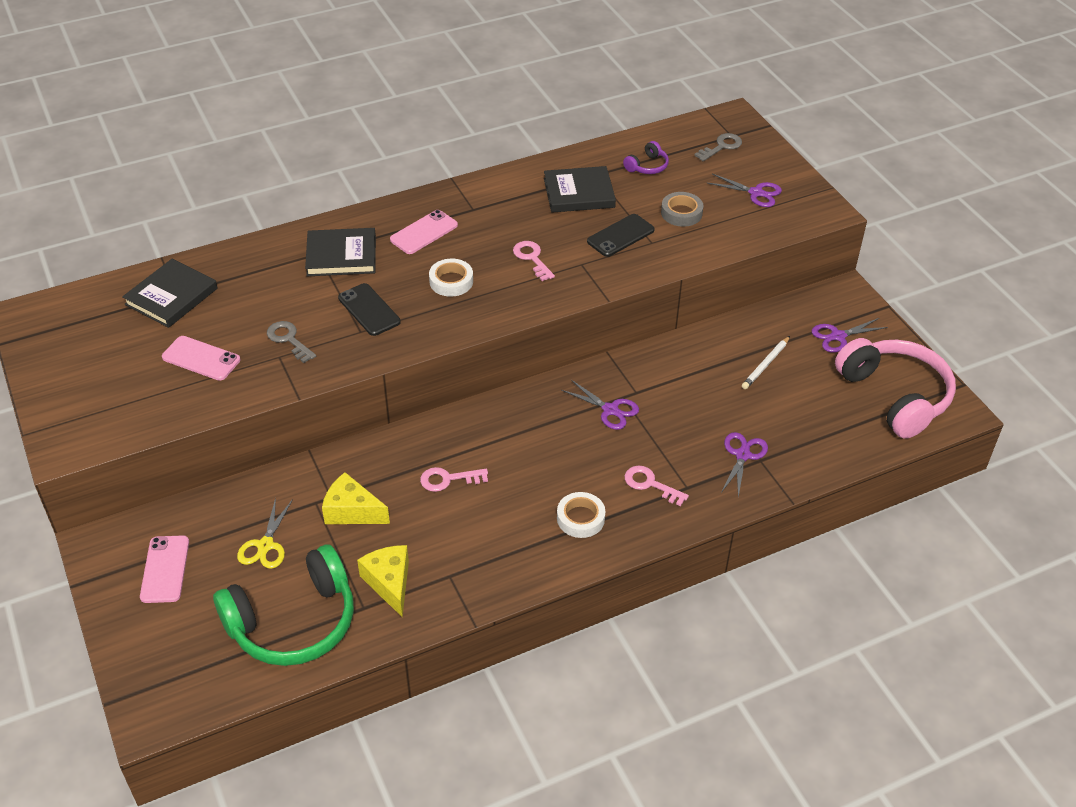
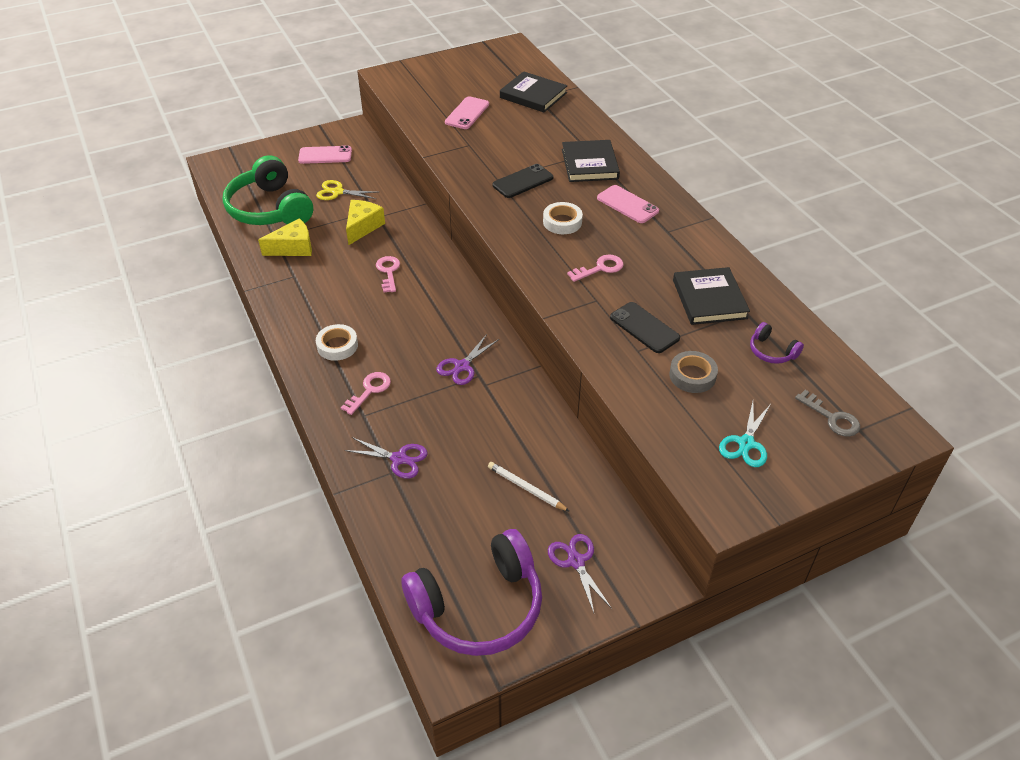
camera: 90 degrees right, 0 degrees up
(289, 340) = (487, 147): grey key -> none
(756, 193) = (746, 443): purple scissors -> turquoise scissors
(895, 396) = (479, 606): pink headphones -> purple headphones

